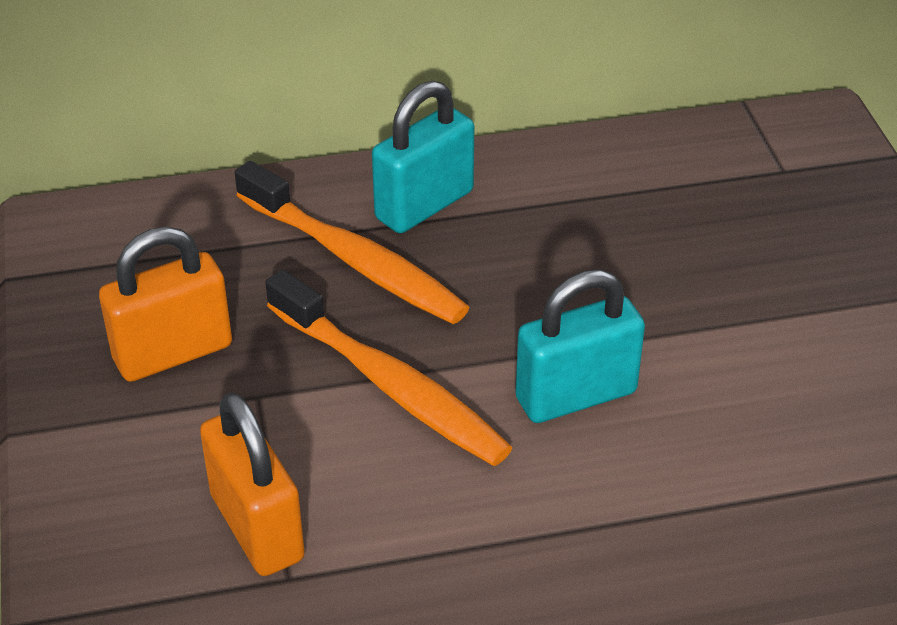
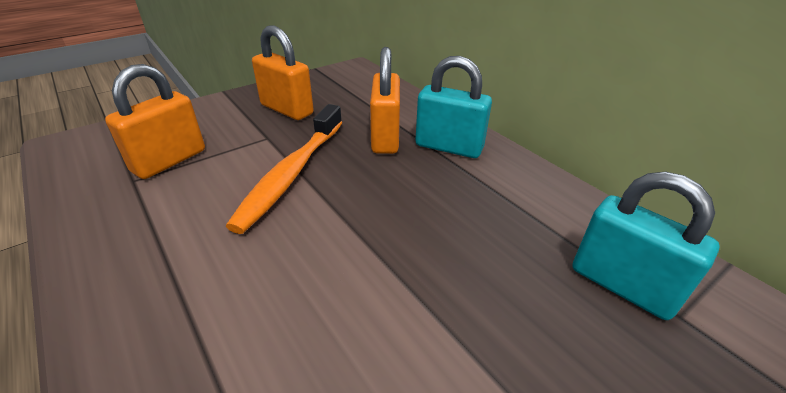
camera: 65 degrees right, 5 degrees down
(355, 260) = (385, 137): orange toothbrush -> orange padlock
(576, 395) = (315, 253): turquoise padlock -> turquoise padlock (622, 285)

